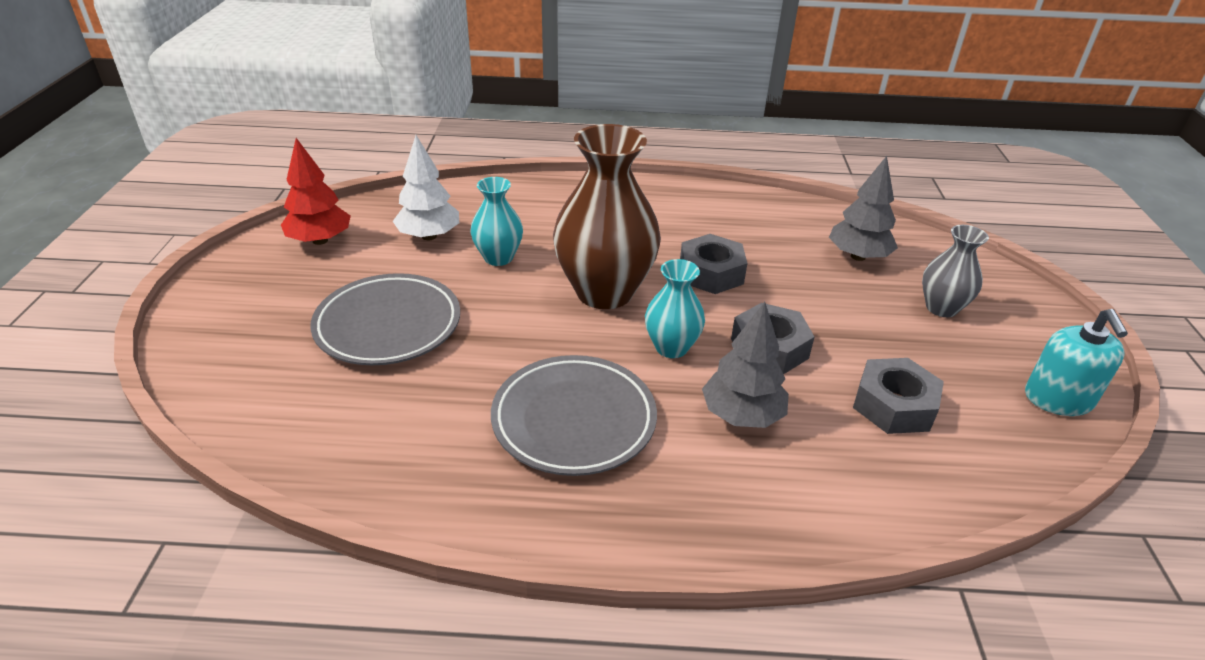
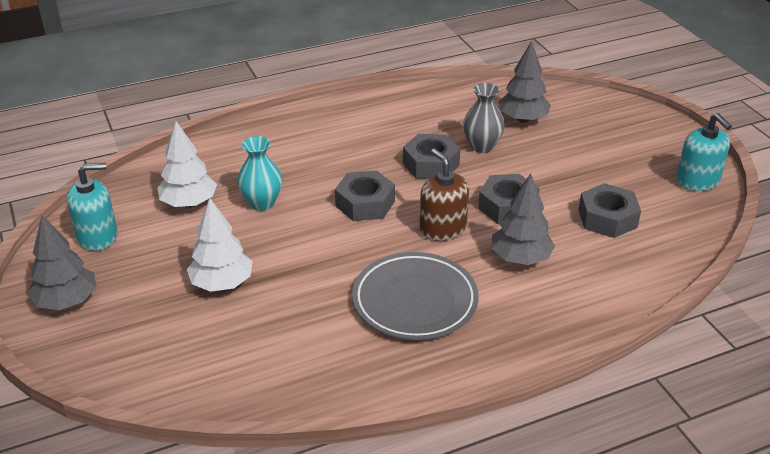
camera: 25 degrees left, 0 degrees up
(235, 292) = (66, 301): none -> grey tree
(320, 240) = (97, 236): red tree -> turquoise soap dispenser
(388, 325) = (222, 284): grey plate -> white tree
(604, 292) = (365, 203): brown vase -> grey nut
(671, 347) = (442, 228): turquoise vase -> brown soap dispenser
(941, 308) = (598, 141): grey vase -> grey vase (482, 146)

